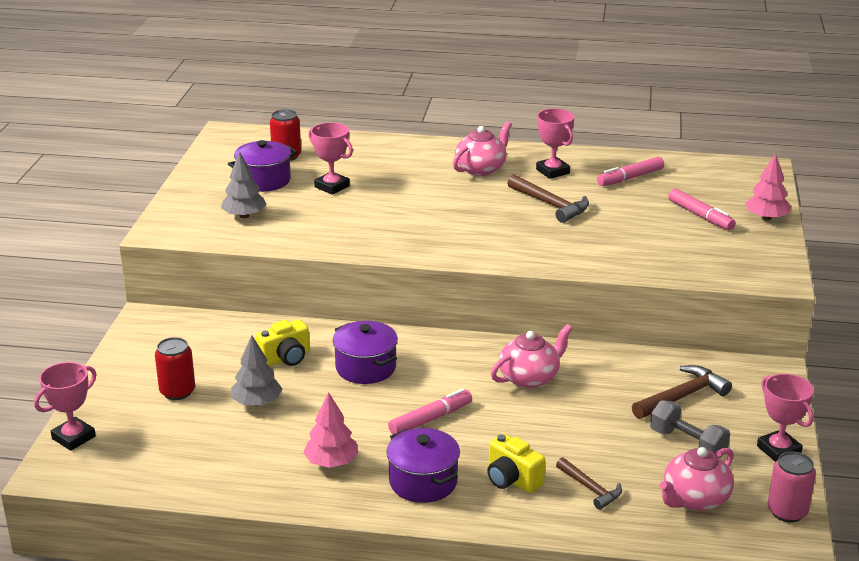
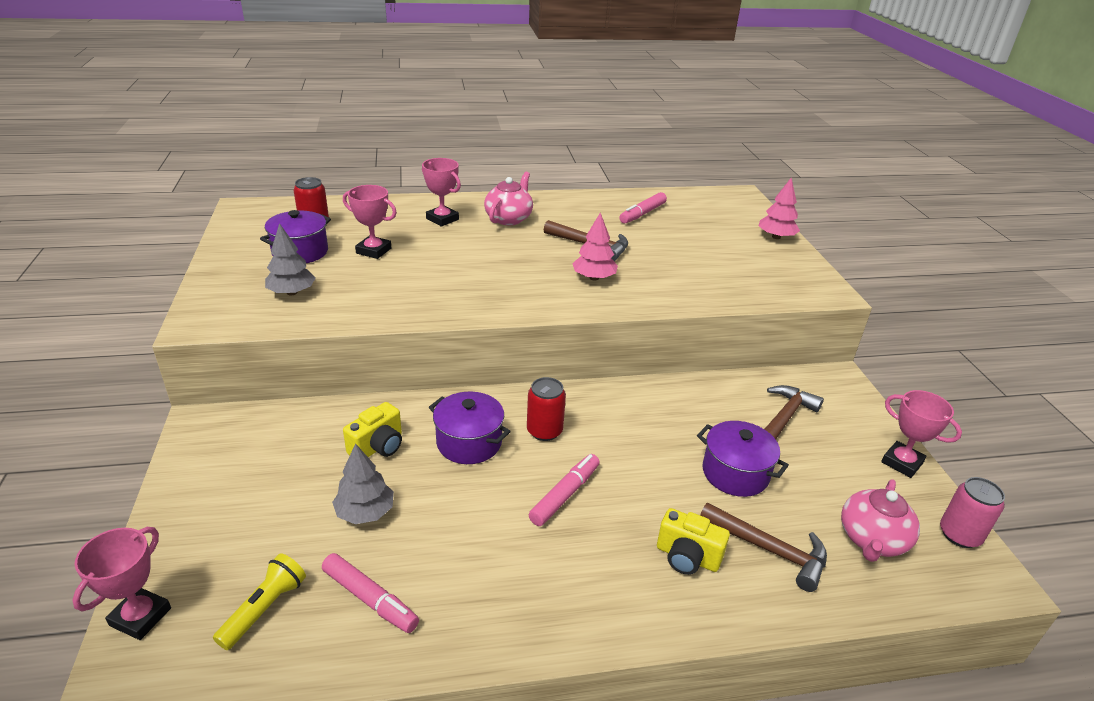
camera: 20 degrees left, 5 degrees up
(160, 449) = (264, 609): none -> yellow flashlight
(177, 391) = (264, 516): red can -> red can (544, 431)
(331, 462) = (483, 579): pink tree -> pink tree (594, 278)
(423, 482) = (597, 583): purple pot -> purple pot (735, 473)
(530, 378) = (637, 424): pink teapot -> none
(552, 171) = (573, 214): pink trophy -> pink trophy (442, 219)
(590, 488) = (769, 550): brown hammer -> brown hammer, size x1.53
(687, 443) = (822, 472): grey dumbbell -> none
(700, 216) = (723, 241): pink marker -> pink marker (370, 599)

